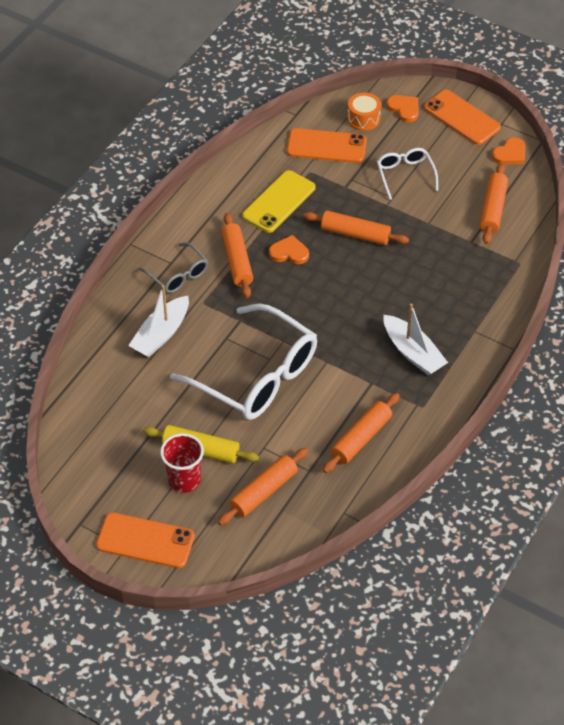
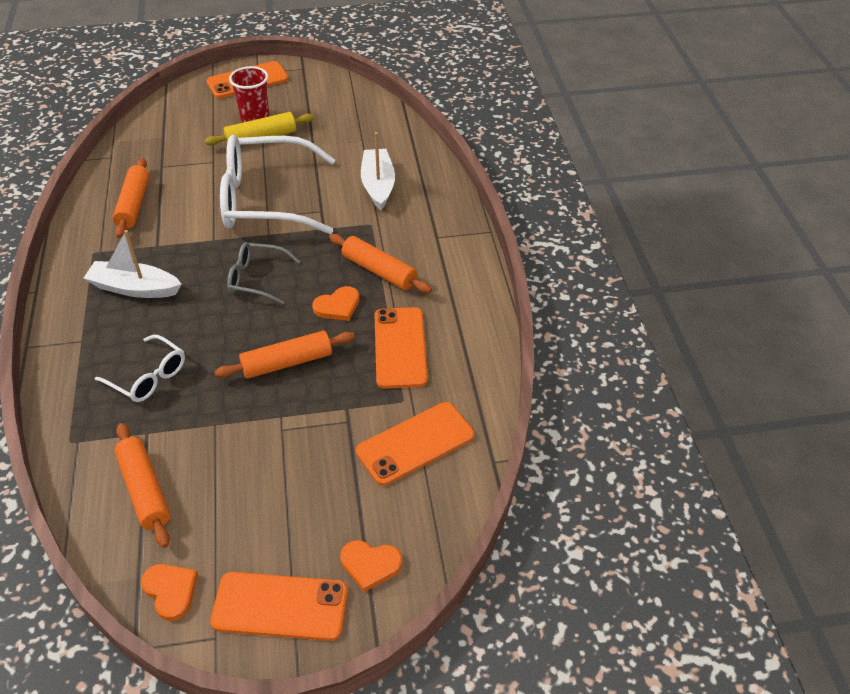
camera: 140 degrees right, 5 degrees down
(178, 274) = (418, 231): grey glasses -> grey glasses (257, 279)
(263, 492) = (187, 139): orange rolling pin -> none
(279, 202) = (400, 347): yellow phone -> orange phone
(363, 119) = (408, 512): orange drum -> none
(405, 175) = (288, 466): white glasses -> white glasses (148, 377)
(510, 154) = (170, 591): orange heart -> orange heart turned 135 degrees clockwise

